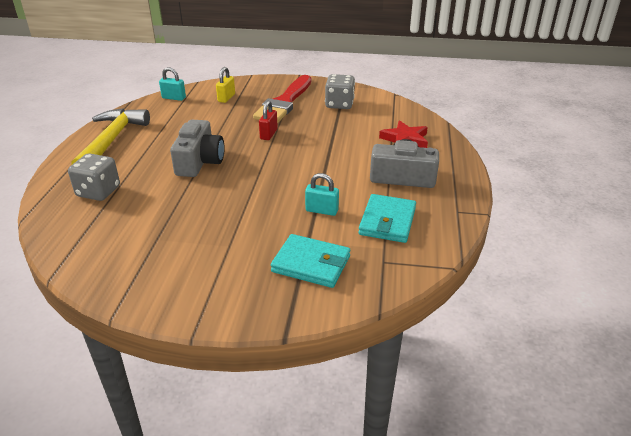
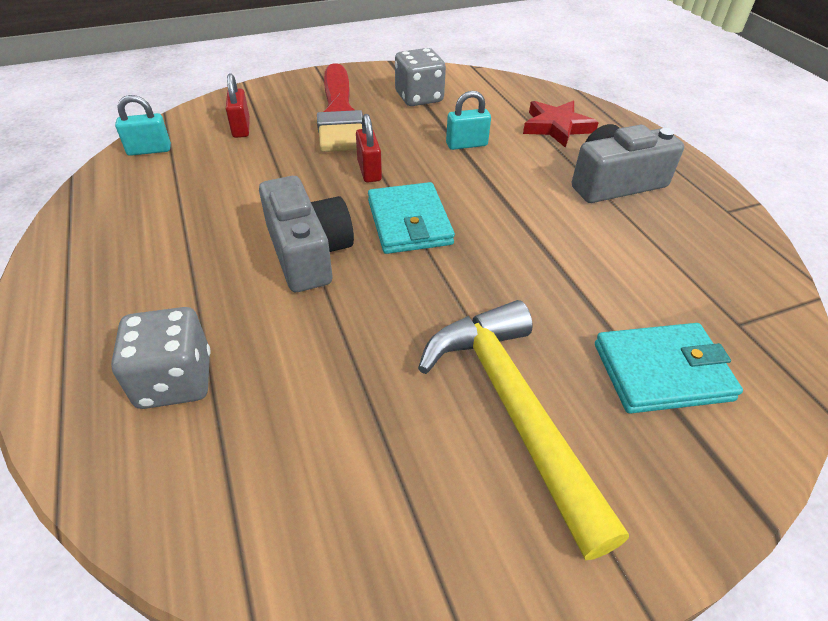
camera: 30 degrees left, 10 degrees up
(111, 140) = (103, 264): yellow hammer -> yellow hammer (513, 409)
(226, 98) = (241, 128): yellow padlock -> red padlock
(321, 210) = (576, 272): turquoise padlock -> turquoise padlock (466, 144)
(387, 221) = (673, 257): turquoise wallet -> turquoise wallet (409, 222)

